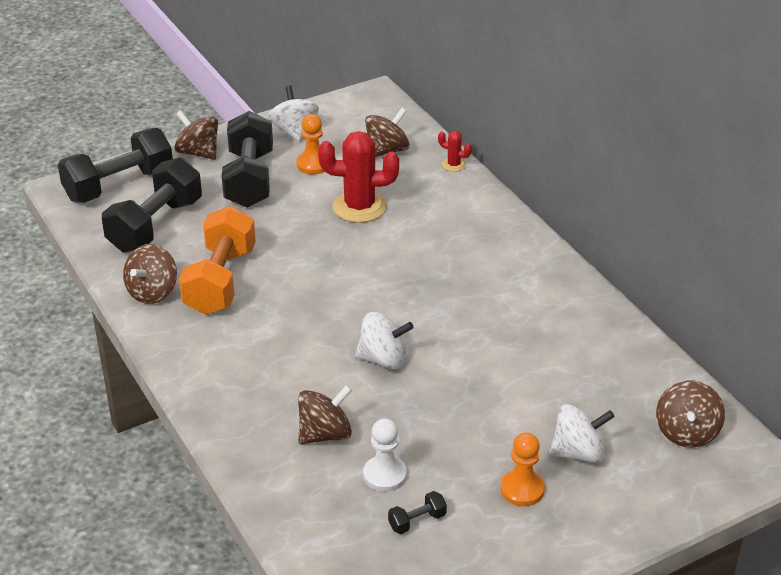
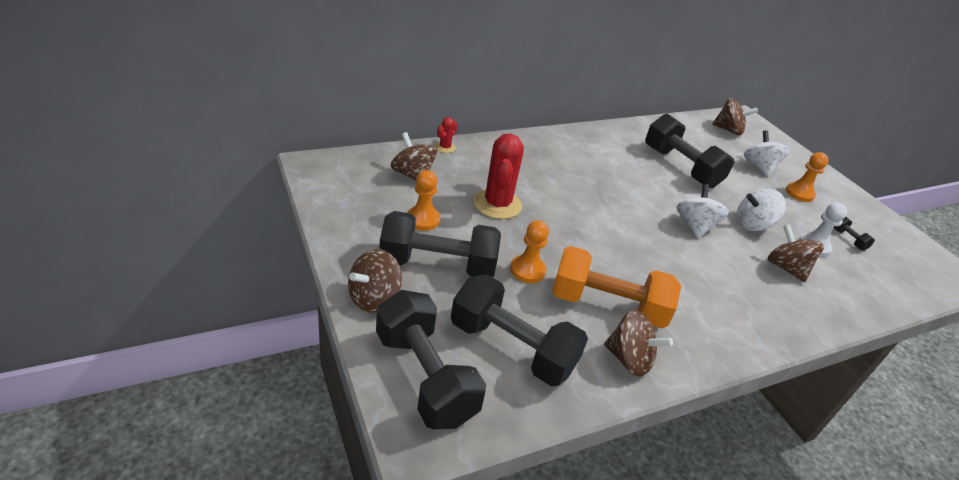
camera: 90 degrees left, 0 degrees up
(257, 230) = (527, 270): none -> orange pawn
(294, 130) = (356, 222): white spinning top -> white spinning top (752, 224)
(524, 360) = (680, 167): none -> black dumbbell

